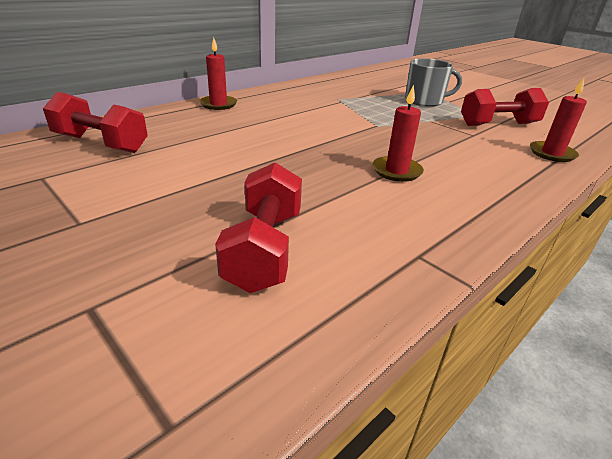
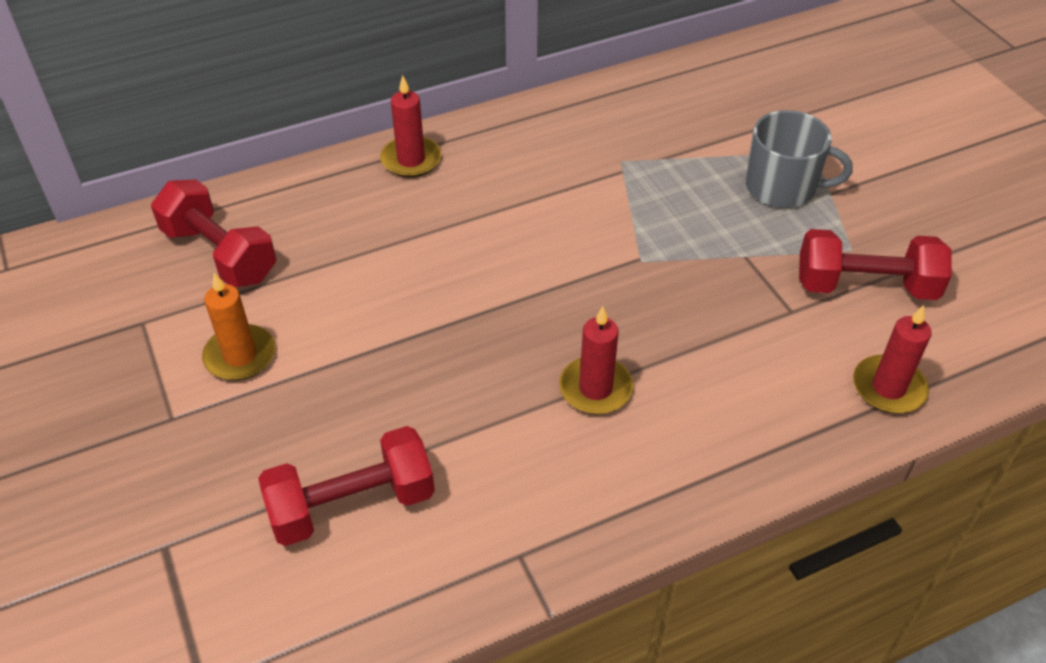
camera: 20 degrees right, 15 degrees up
(132, 184) = (240, 356): none -> orange candle
(265, 249) = (352, 505): red dumbbell -> red dumbbell turned 45 degrees clockwise

